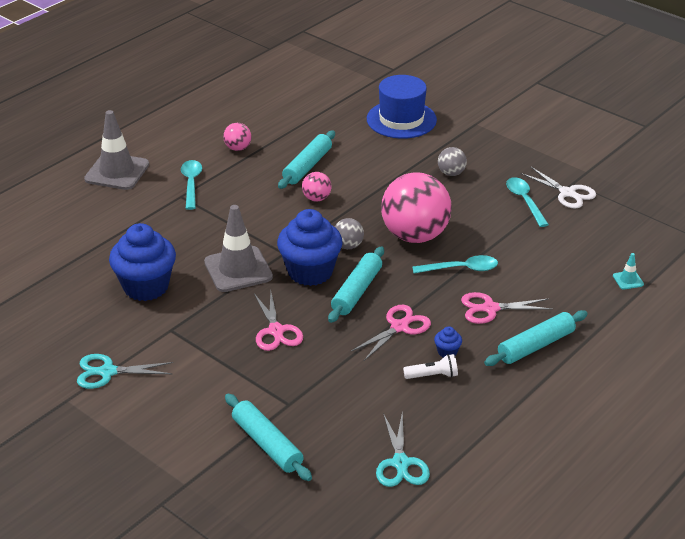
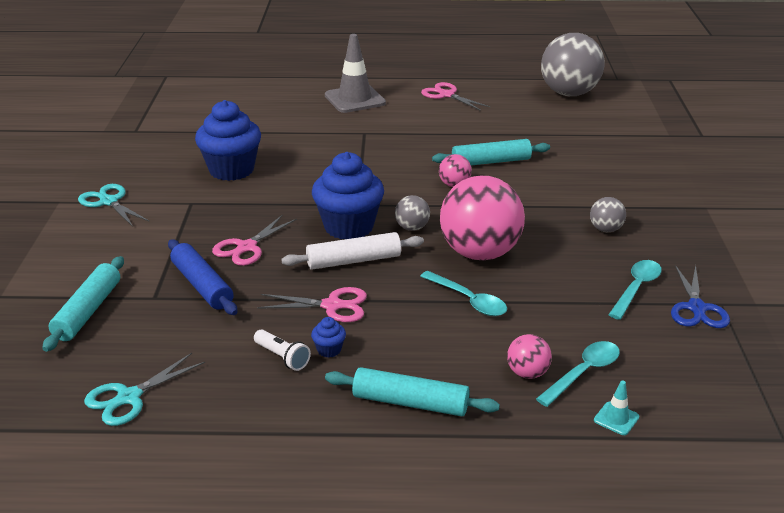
camera: 50 degrees right, 5 degrees down
(191, 184) = (386, 129): turquoise spoon -> turquoise spoon (583, 373)
(238, 148) = (463, 125): pink ball -> pink ball (527, 373)
(238, 269) = (305, 195): grey traffic cone -> none
(260, 79) = (569, 93): none -> grey ball
(301, 374) = (202, 285): none -> blue rolling pin
(357, 291) = (354, 260): turquoise rolling pin -> white rolling pin
(401, 119) = (637, 171): blue hat -> none
(490, 308) = (431, 345): pink scissors -> pink scissors (446, 95)
(567, 193) = (697, 308): white scissors -> blue scissors

